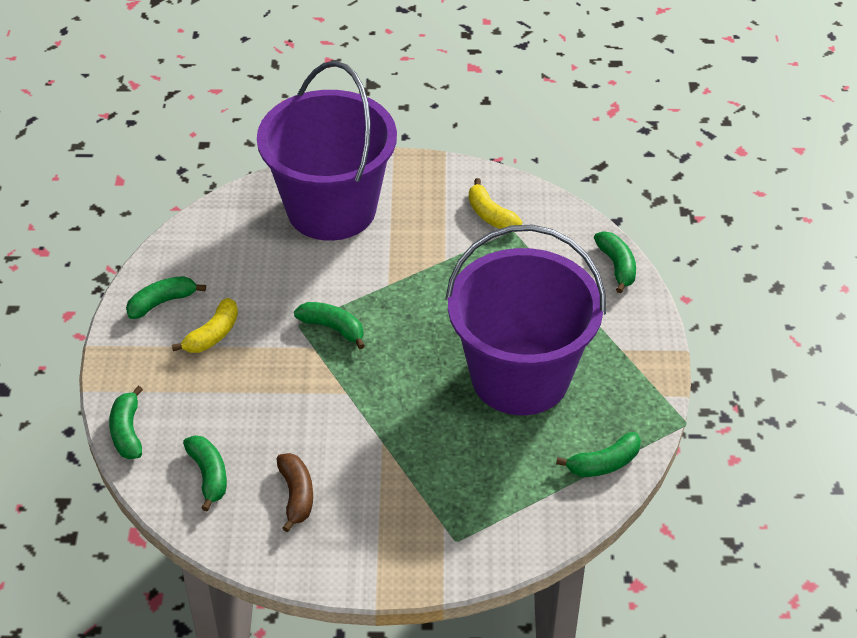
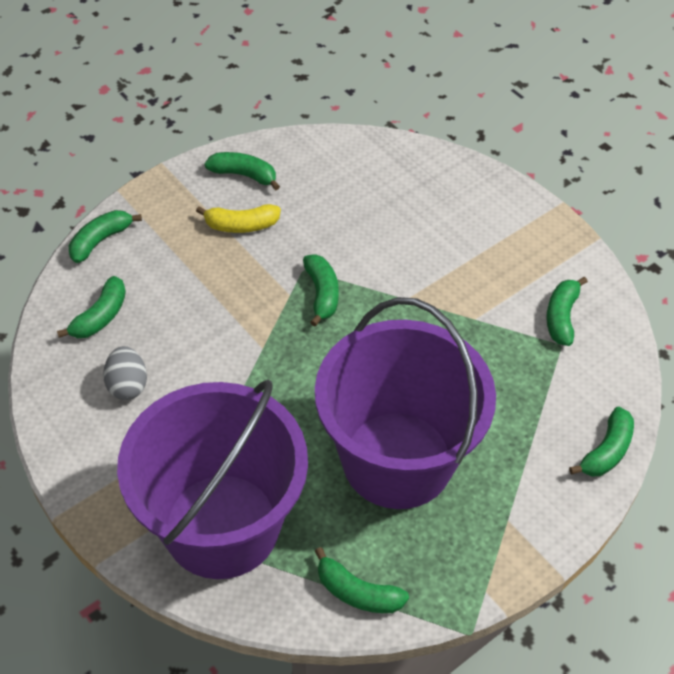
camera: 50 degrees right, 5 degrees up
(296, 495) = (127, 385): brown banana -> grey egg
(331, 209) = (448, 208): purple bucket -> purple bucket (221, 525)
(490, 215) = (561, 317): yellow banana -> green banana

